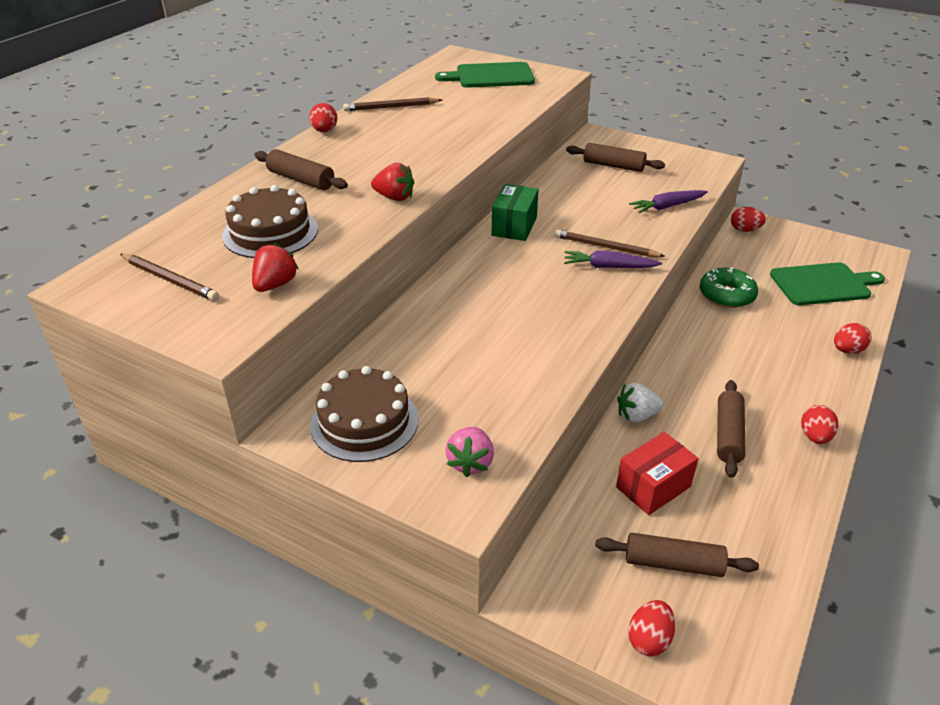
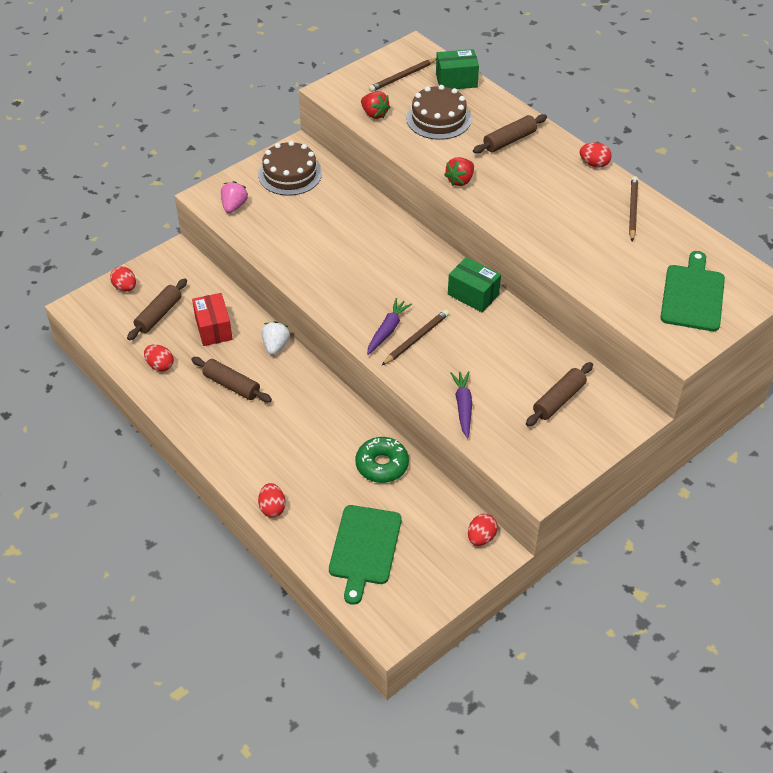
camera: 110 degrees right, 10 degrees up
(173, 234) = (456, 80): none -> green box
(470, 463) = (234, 206): pink strawberry -> pink strawberry turned 75 degrees clockwise
(814, 437) = (203, 431): red egg -> red egg (160, 365)

